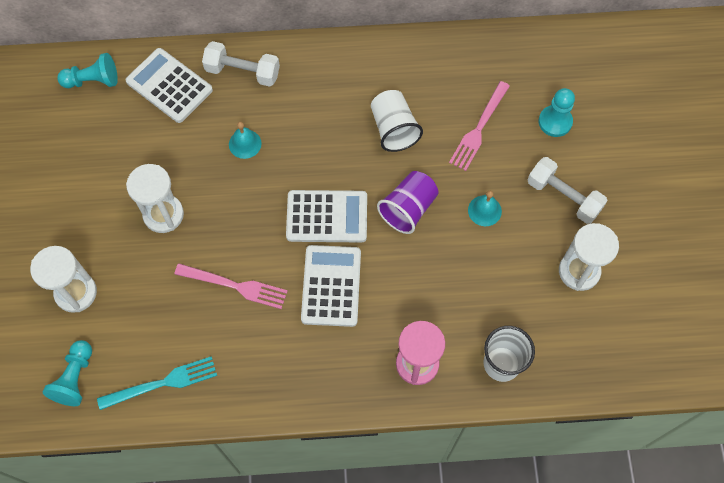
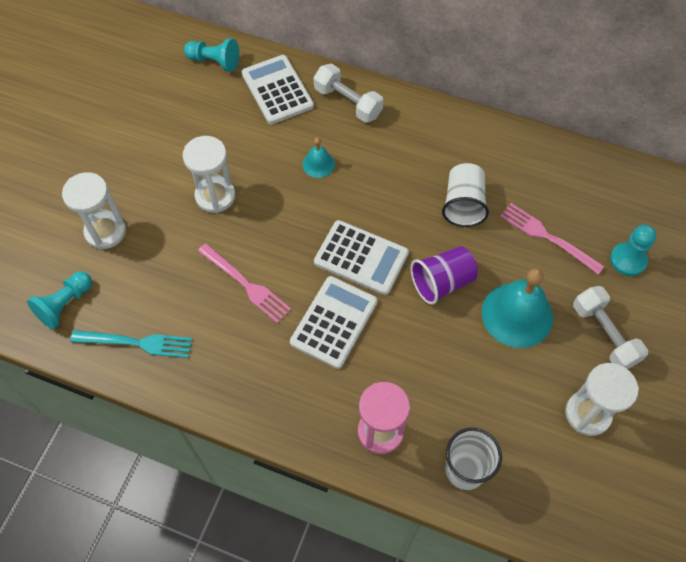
camera: 25 degrees right, 5 degrees down
(479, 129) = (547, 237): pink fork -> pink fork turned 75 degrees clockwise
(484, 210) = (517, 314): turquoise bell -> turquoise bell, size x1.98

